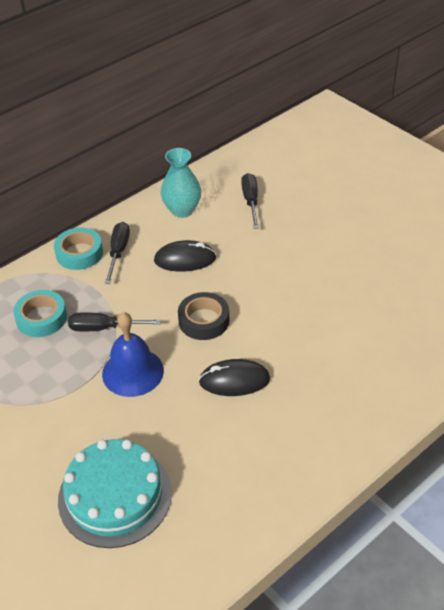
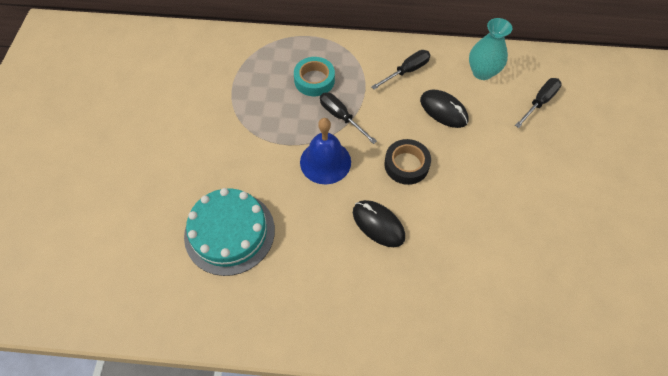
camera: 45 degrees right, 15 degrees up
(79, 253) = (382, 53): turquoise tape -> none

